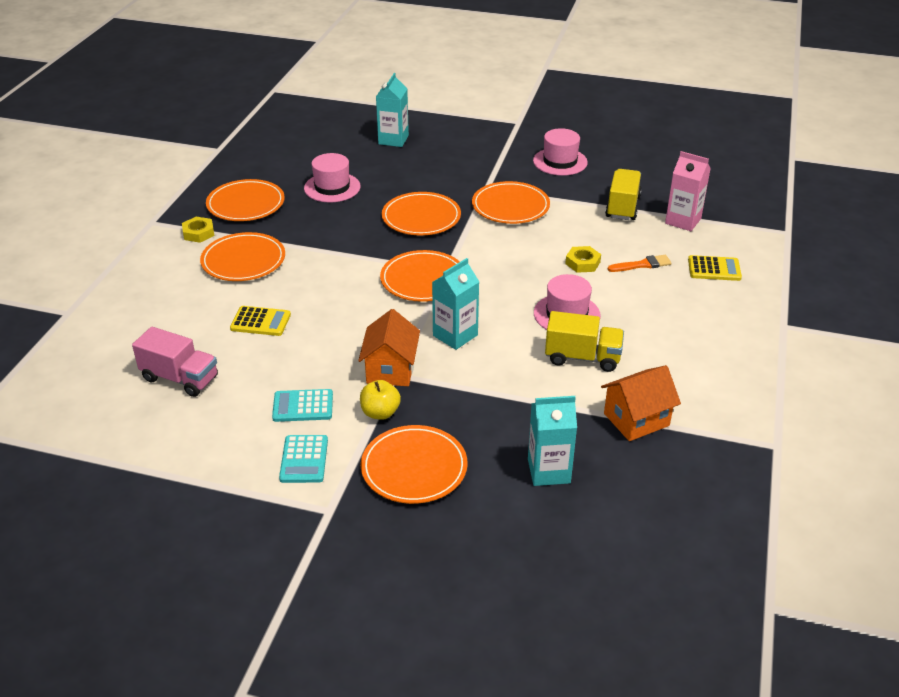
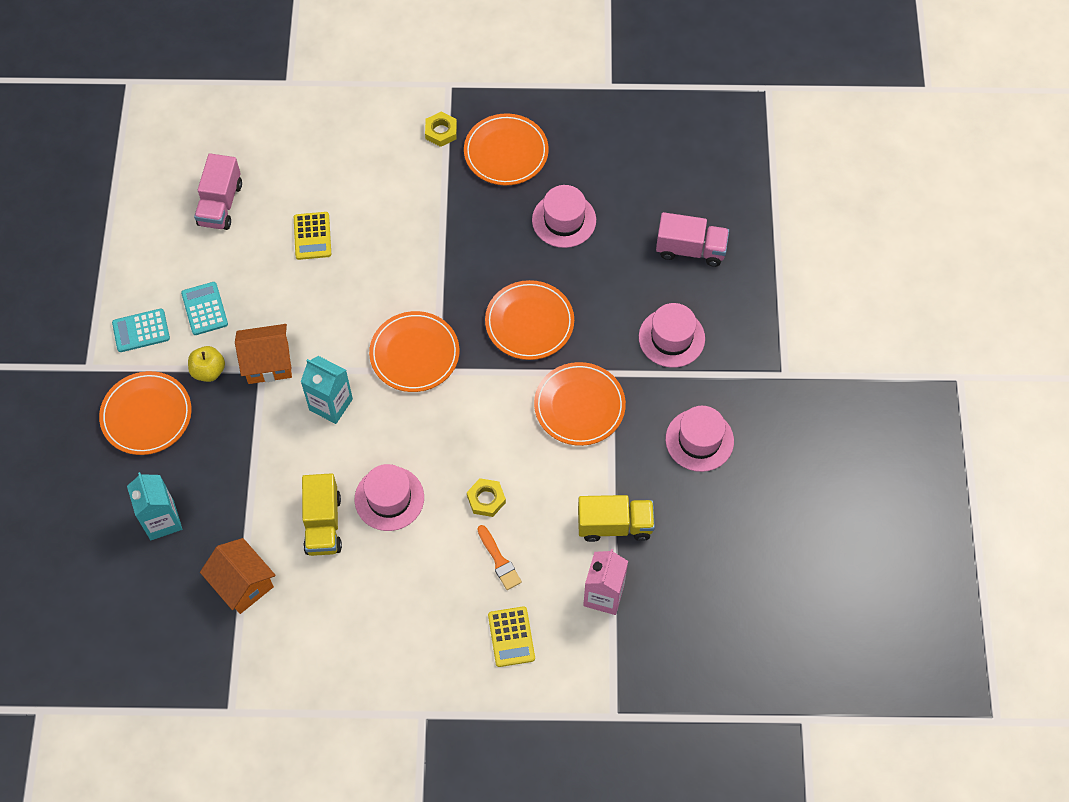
camera: 75 degrees right, 25 degrees up
(243, 261) = (404, 187): orange plate -> none
(393, 140) = (690, 249): turquoise carton -> pink truck
(467, 159) = (671, 338): none -> pink hat

